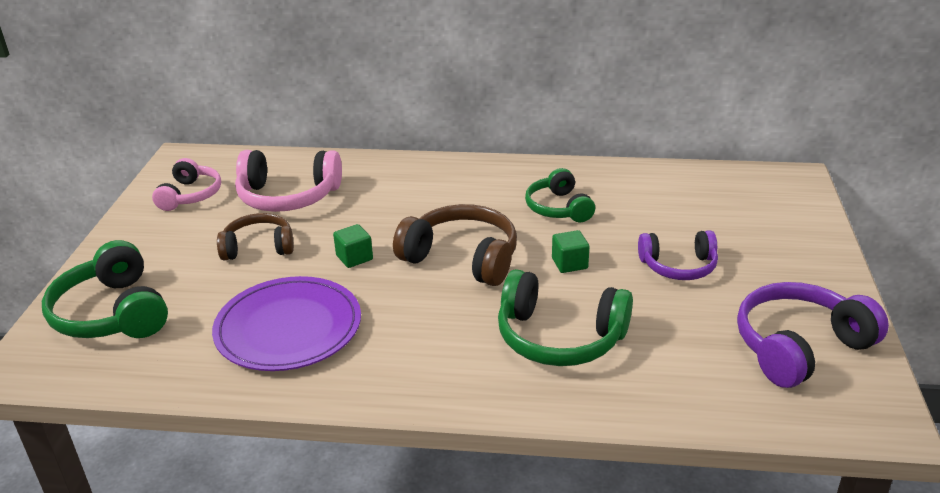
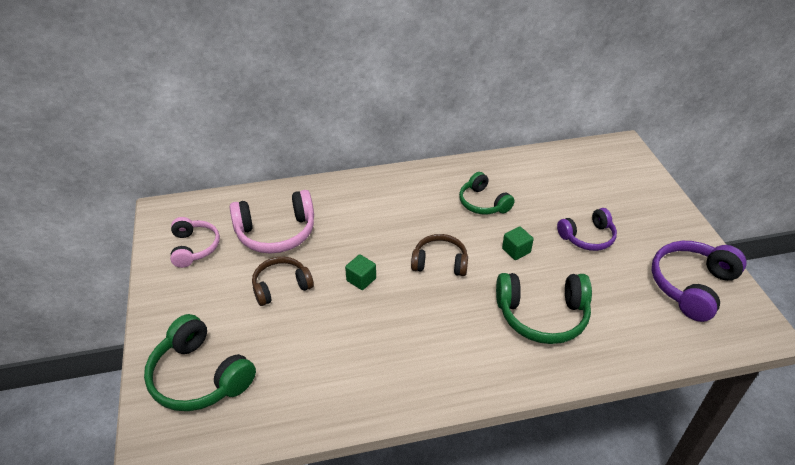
camera: 20 degrees left, 10 degrees up
(288, 328) = (348, 355): purple plate -> none
(462, 258) = (440, 262): brown headphones -> brown headphones, size x0.65

